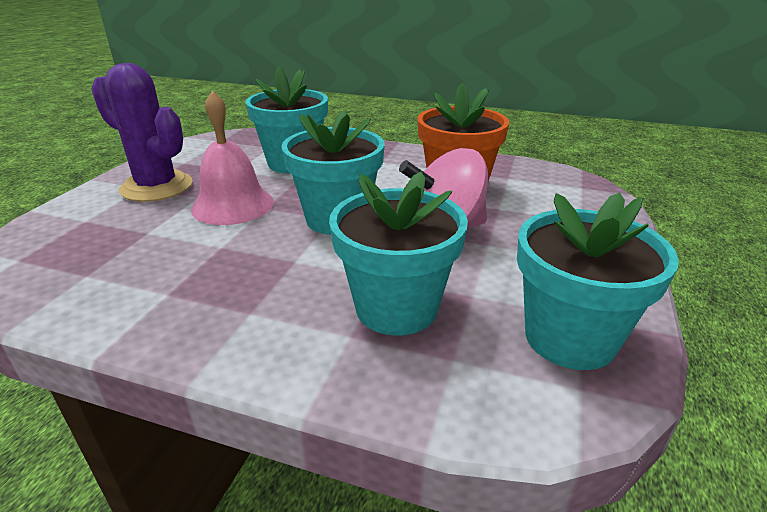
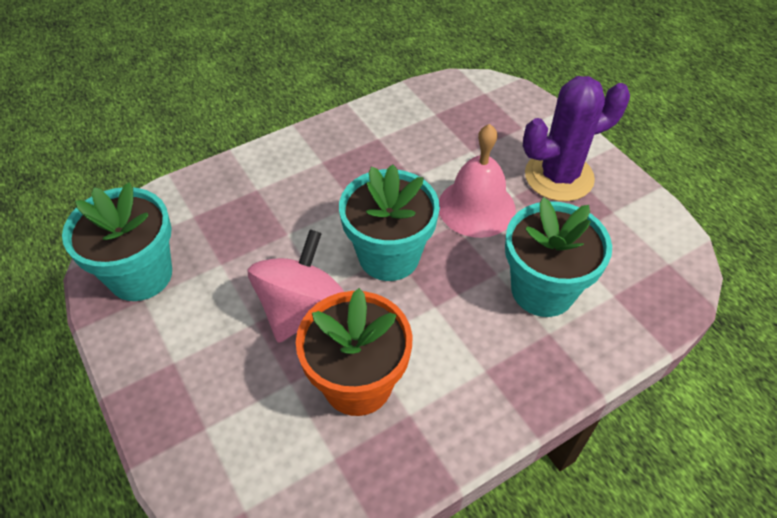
camera: 130 degrees right, 20 degrees up
(396, 308) = (253, 220): turquoise flower pot -> none

